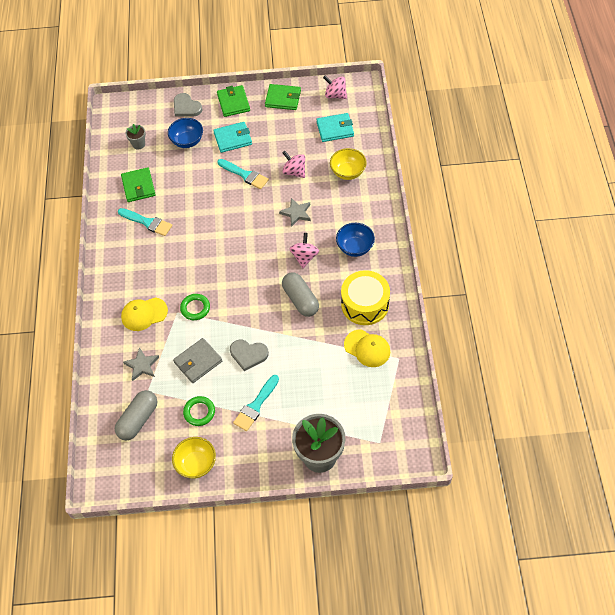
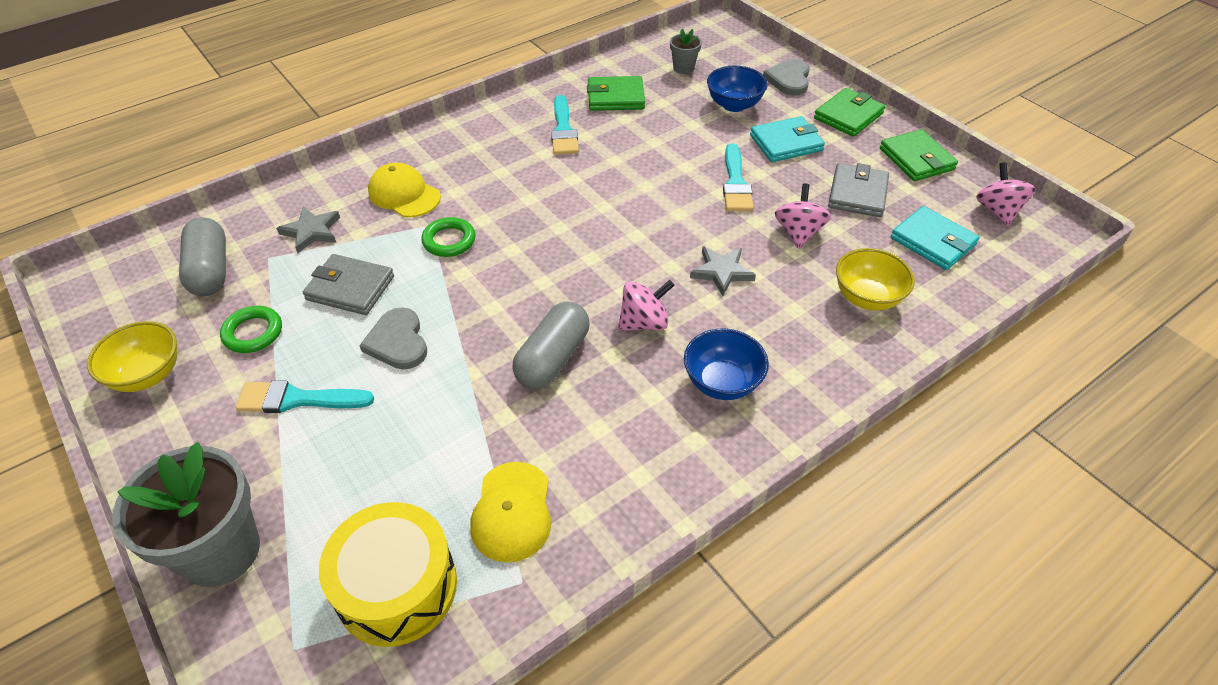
camera: 55 degrees right, 10 degrees down
(138, 186) = (615, 97): green wallet -> green wallet turned 45 degrees clockwise
(138, 419) = (210, 270): grey capsule -> grey capsule turned 75 degrees clockwise
(233, 139) = (786, 143): turquoise wallet -> turquoise wallet turned 60 degrees counterclockwise
(287, 135) = (857, 194): none -> grey wallet
(365, 304) = (610, 458): yellow drum -> yellow drum (397, 587)

